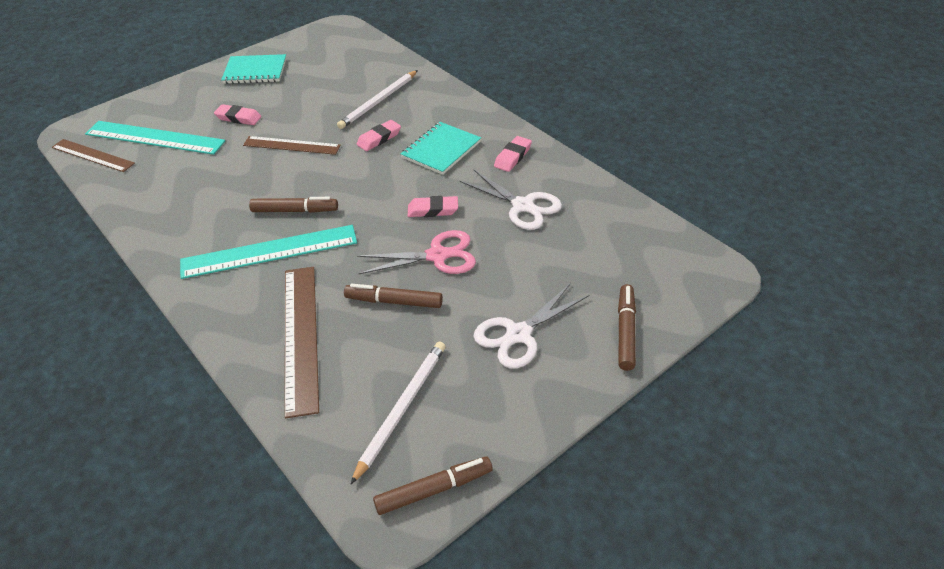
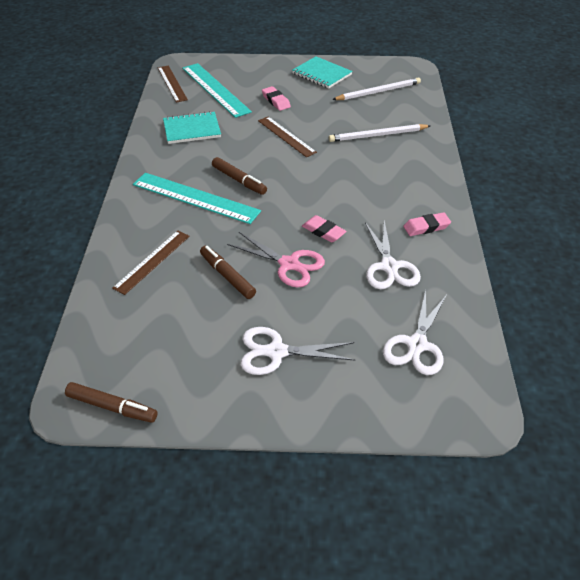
camera: 40 degrees right, 0 degrees up
(301, 336) = (152, 261): brown ruler -> brown ruler, size x0.66
(379, 138) = (347, 161): pink eraser -> none
(402, 409) = (153, 345): white pencil -> white pencil (378, 92)
(441, 150) = (380, 193): turquoise notebook -> turquoise notebook (192, 129)
(616, 253) = (417, 345): none -> white scissors
(625, 331) = (351, 404): brown marker -> none

